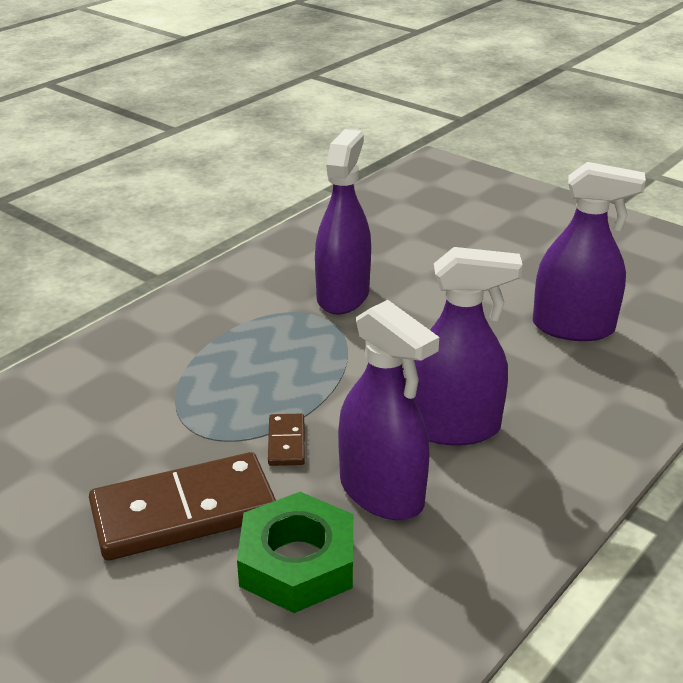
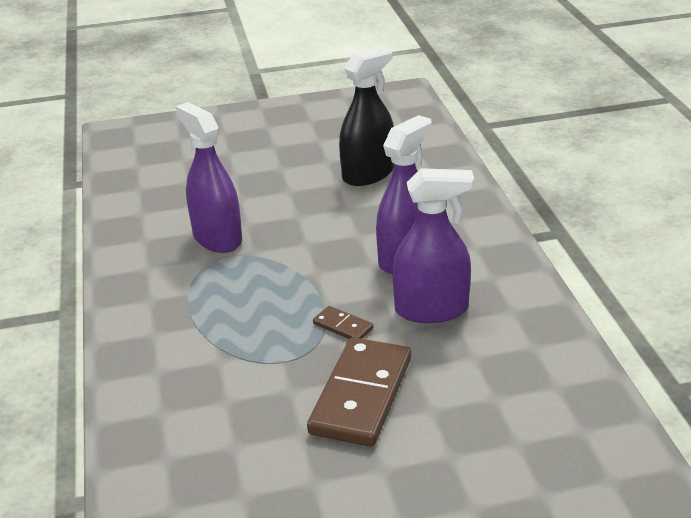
camera: 50 degrees left, 0 degrees up
(297, 563) = (456, 367): green nut -> none
(573, 327) = (368, 174): purple spray bottle -> black spray bottle

